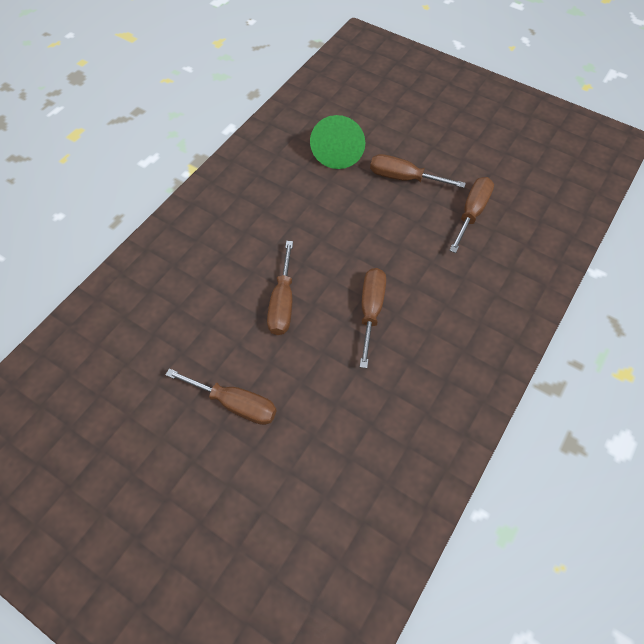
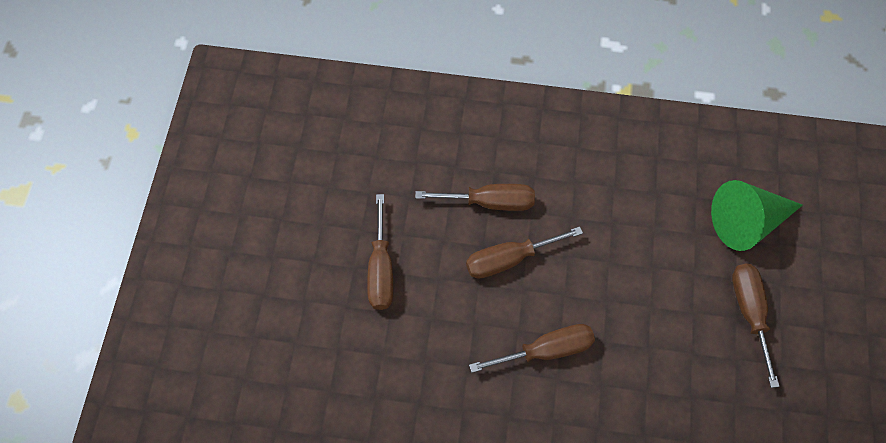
camera: 65 degrees right, 5 degrees up
(472, 213) = (745, 413): brown screwdriver -> brown screwdriver (490, 202)

